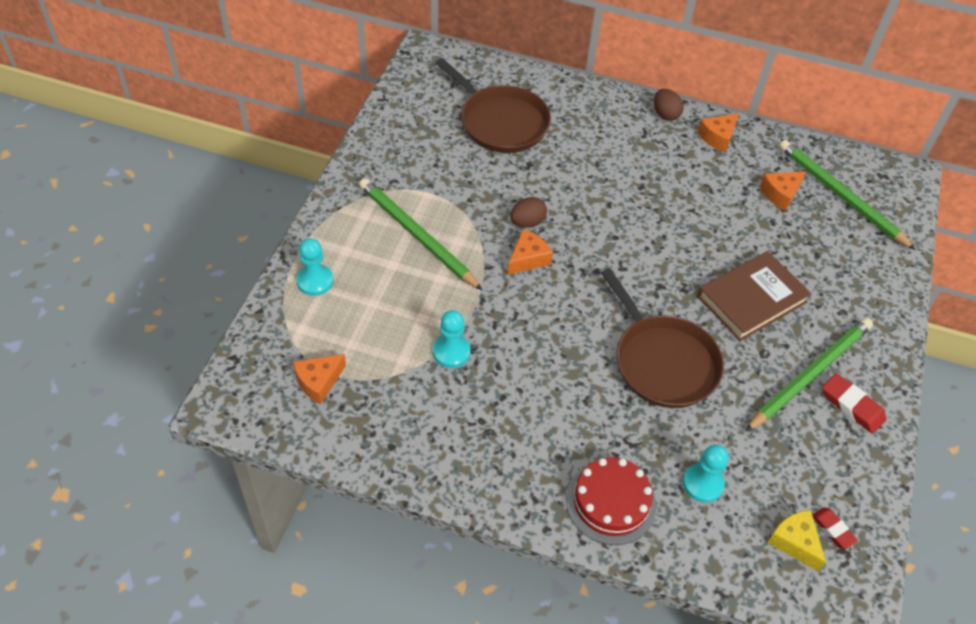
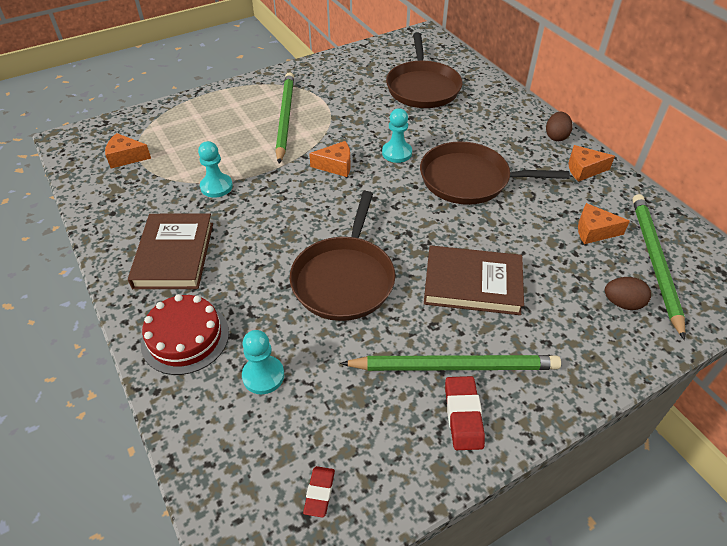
camera: 45 degrees right, 5 degrees down
(315, 281) = (197, 110): turquoise pawn -> turquoise pawn (397, 153)
(505, 442) = (174, 255): none -> brown book
(527, 222) = (364, 146): brown egg -> brown egg (622, 303)
(648, 202) = (469, 179): none -> brown pan
(794, 542) = (275, 474): yellow cheese -> none

